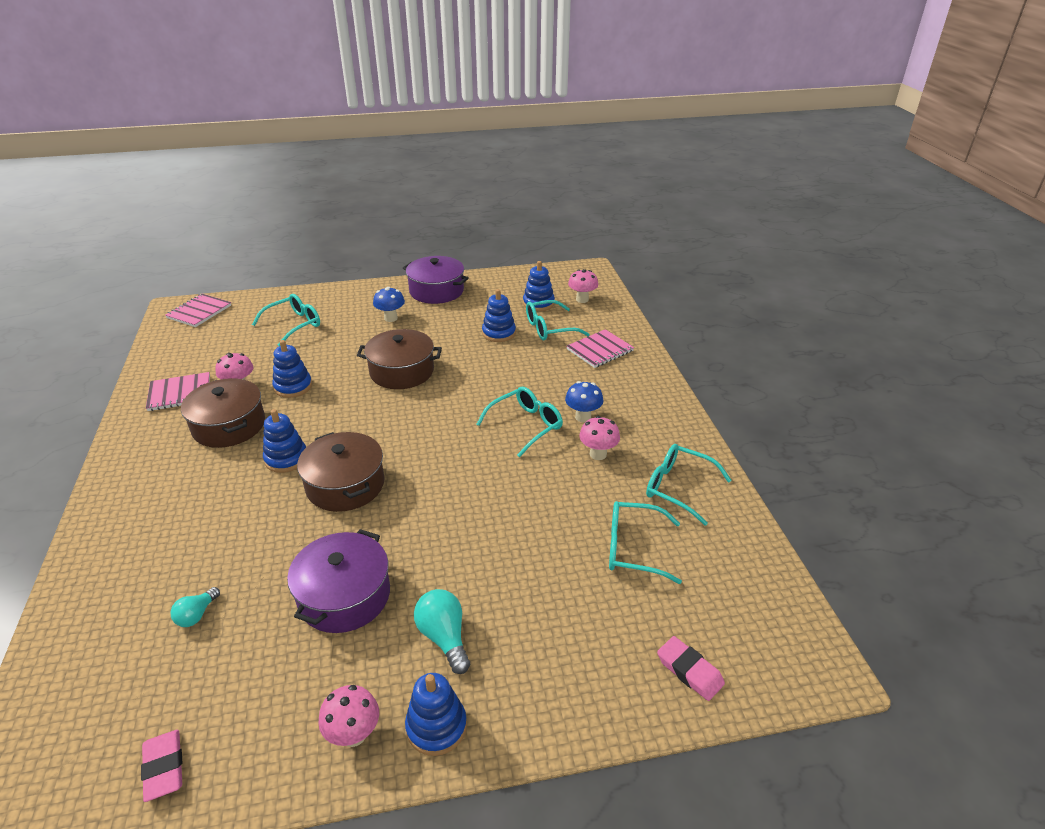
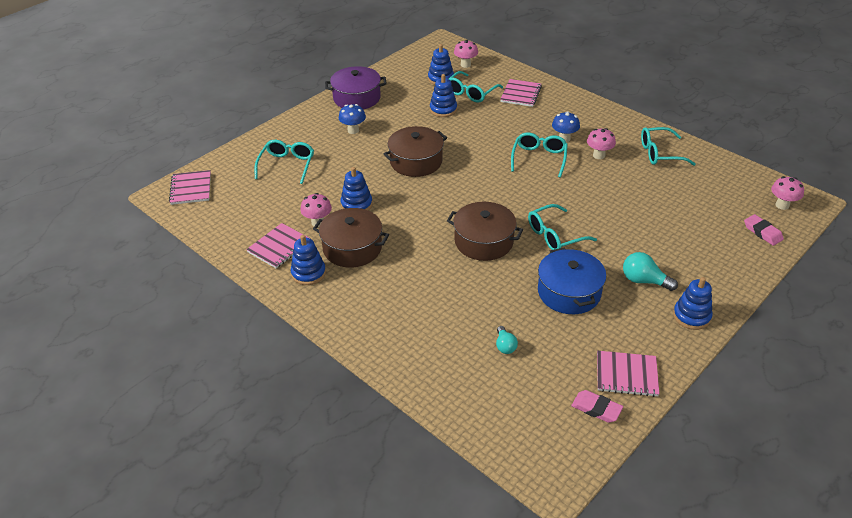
camera: 35 degrees left, 5 degrees up
(255, 749) = (626, 375): none -> pink notebook
(286, 458) = (424, 246): blue stacking toy -> blue stacking toy (308, 273)
(344, 596) = (569, 292): purple pot -> blue pot
(354, 734) = (661, 341): pink mushroom -> pink mushroom (782, 205)
(634, 548) = (676, 193): turquoise glasses -> turquoise glasses (555, 235)
(689, 671) = (762, 232): pink eraser -> pink eraser turned 45 degrees clockwise

